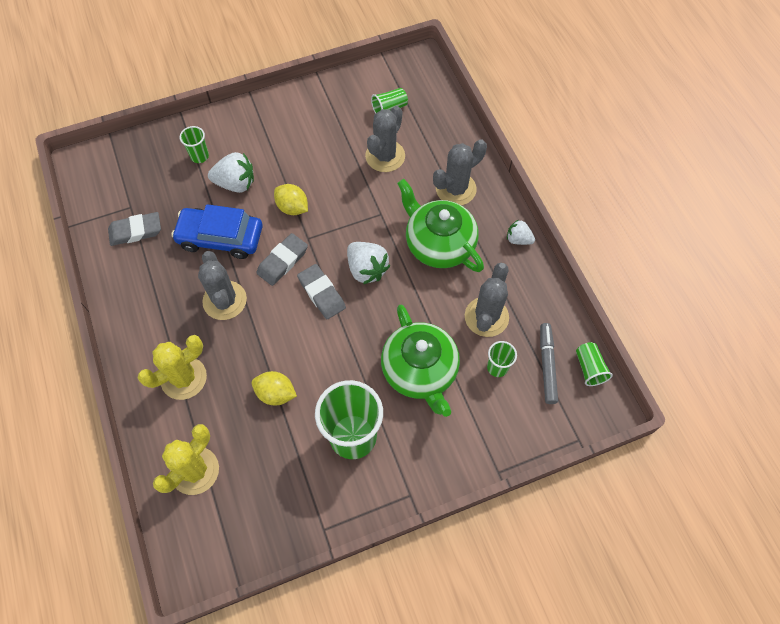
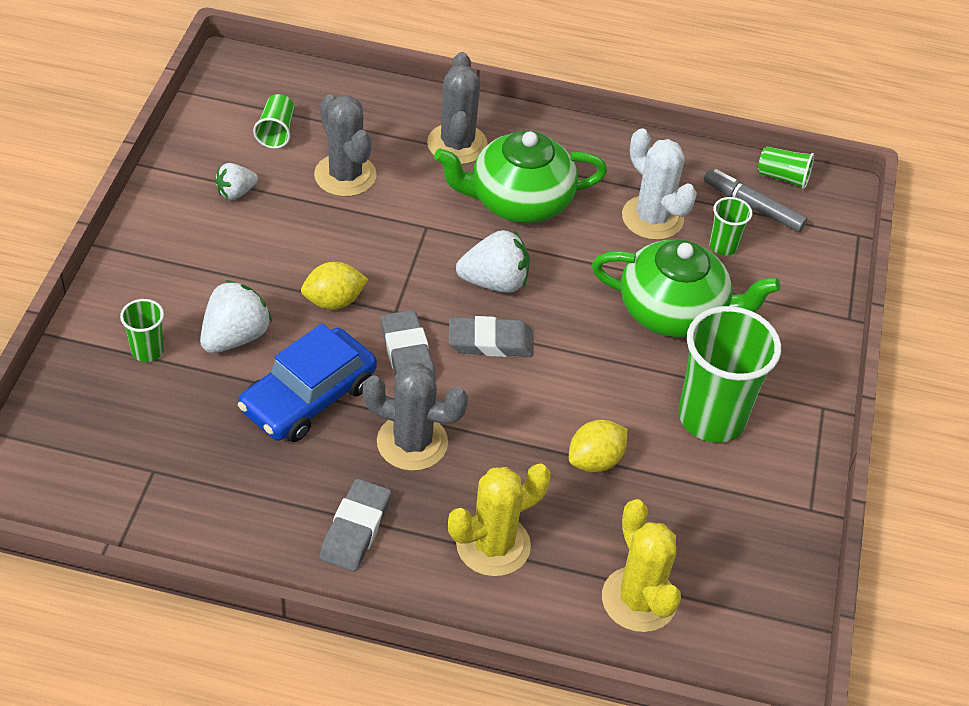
camera: 60 degrees left, 15 degrees down
(135, 231) = (203, 484): grey eraser -> grey eraser (355, 529)
(183, 378) = (493, 545): yellow cactus -> yellow cactus turned 60 degrees clockwise
(486, 317) = (652, 218): grey cactus -> white cactus
(518, 239) = (575, 135): white strawberry -> white strawberry (236, 192)

